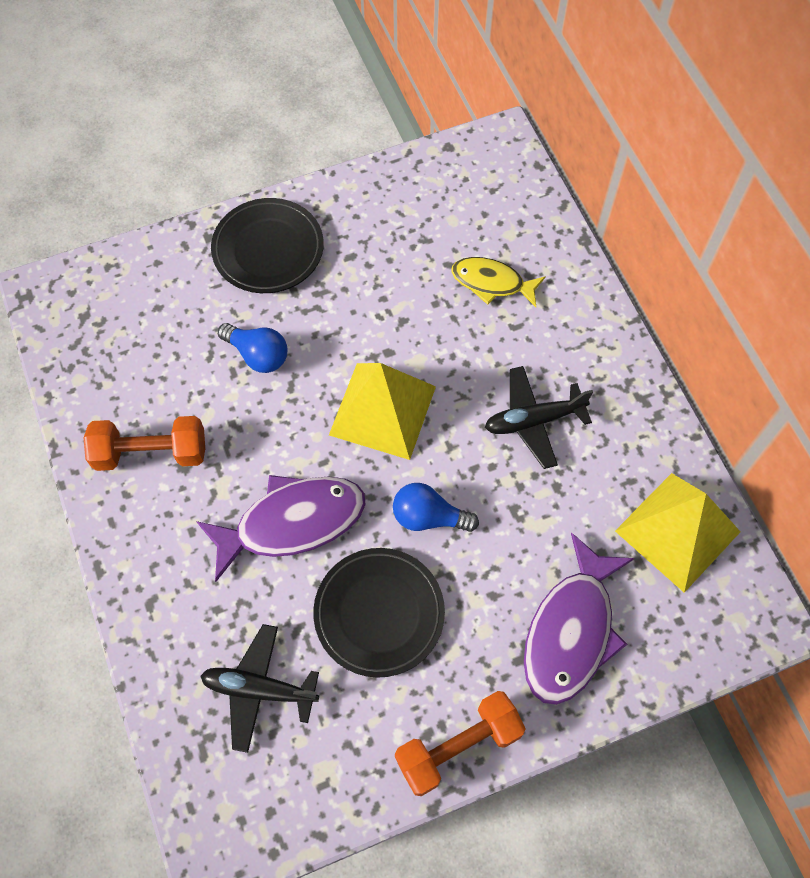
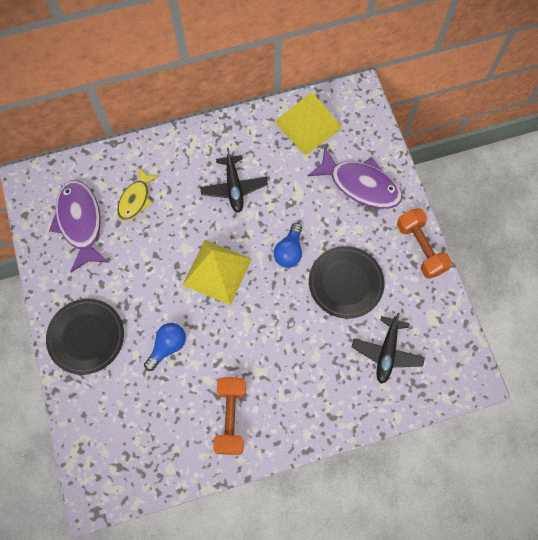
camera: 85 degrees left, 5 degrees up
(292, 522) = (286, 329): purple fish -> purple fish (80, 222)

